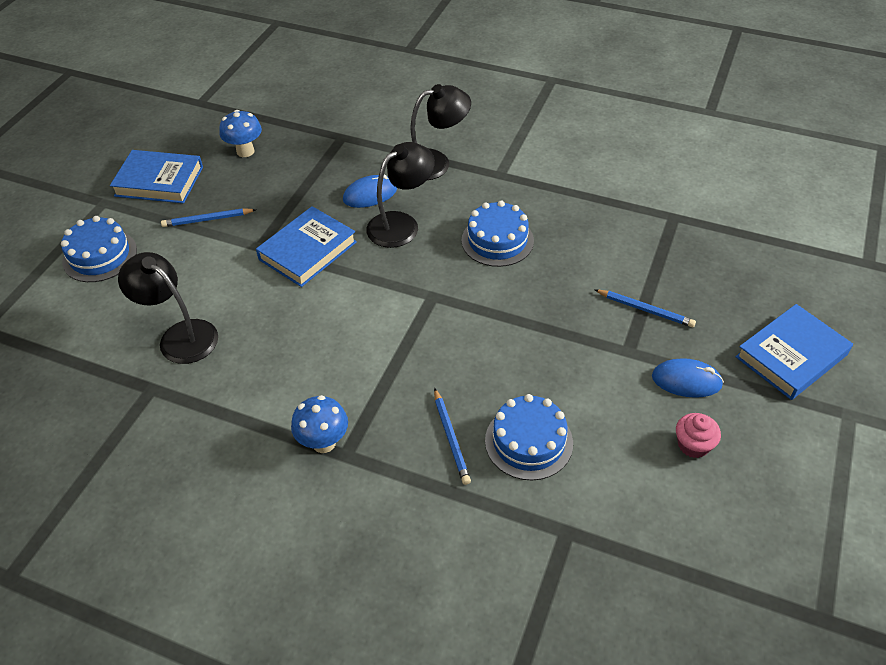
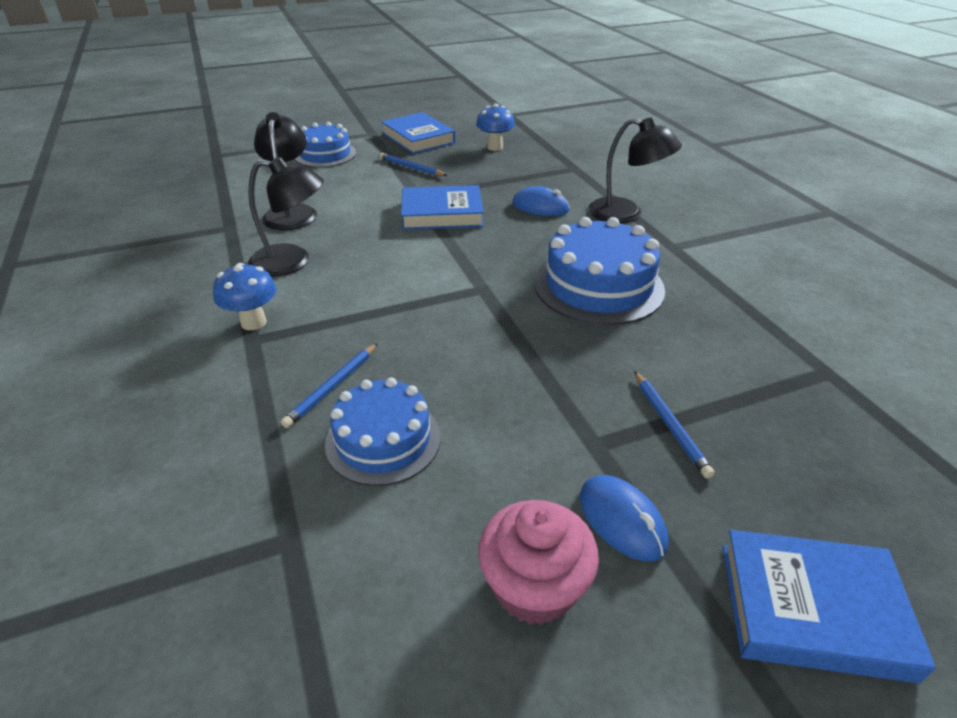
camera: 45 degrees right, 10 degrees down
(401, 224) = (534, 234): black lamp -> black lamp (292, 262)
(497, 240) = (598, 286): blue cake -> blue cake, size x1.50
(693, 445) = (534, 587): pink cupcake -> pink cupcake, size x1.62

